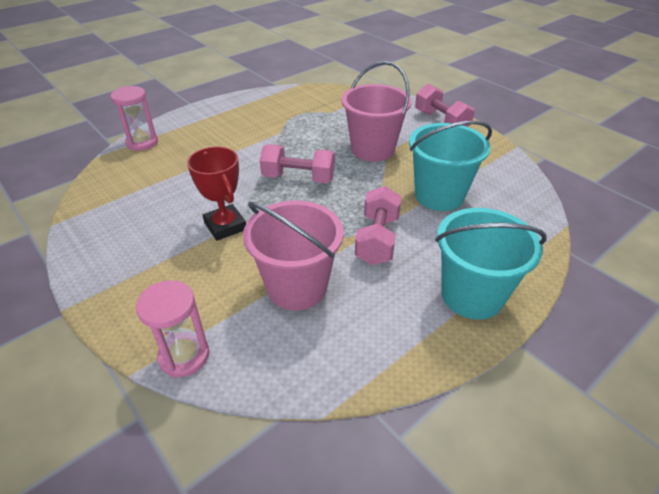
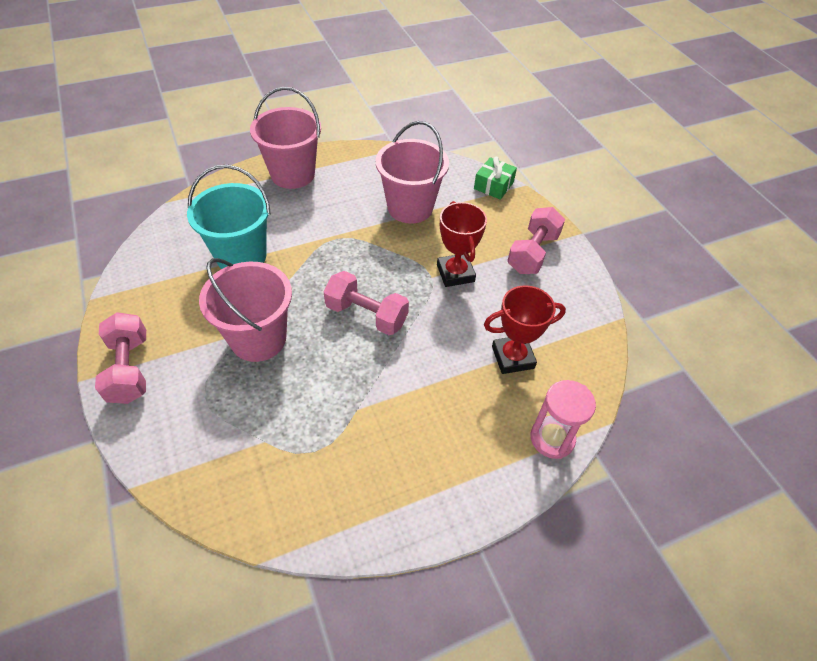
camera: 165 degrees left, 10 degrees up
(167, 176) = (512, 357): none -> red trophy
(184, 356) = (493, 185): pink hourglass -> green gift
(377, 239) = (329, 228): pink dumbbell -> pink dumbbell (533, 253)
(472, 295) = (293, 174): turquoise bucket -> pink bucket

